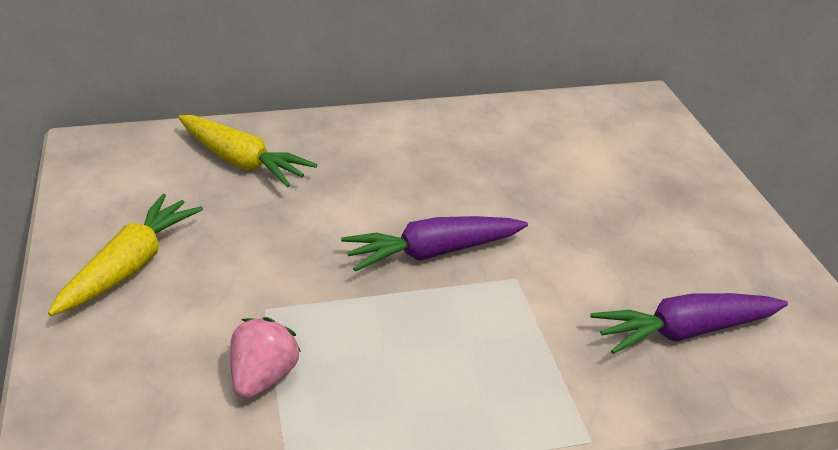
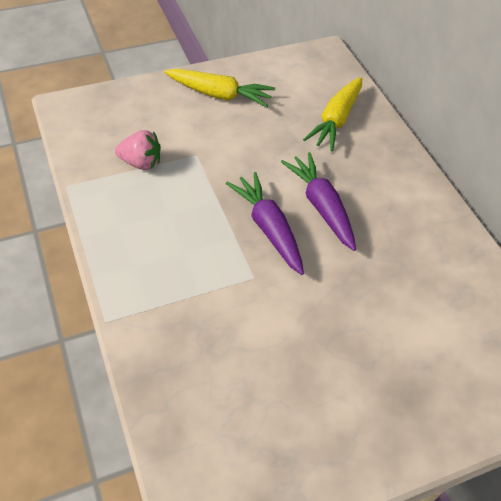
camera: 80 degrees right, 15 degrees up
(684, 331) = (216, 387): purple carrot -> purple carrot (321, 206)

